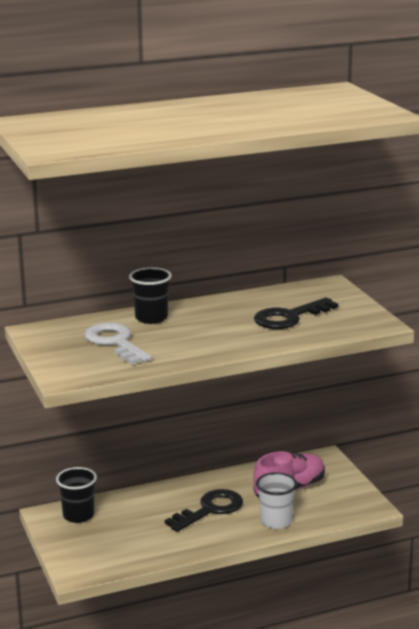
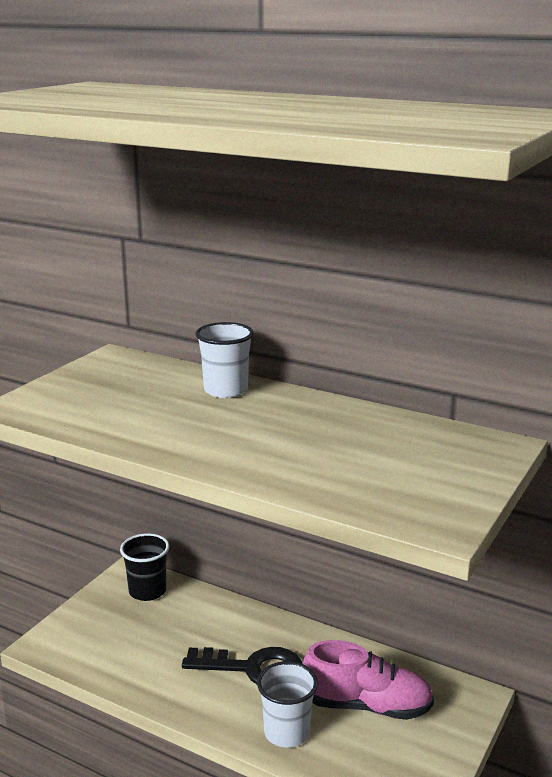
camera: 50 degrees right, 0 degrees up
(115, 342) = (136, 397): white key -> none
(151, 318) = (226, 390): black cup -> white cup
(289, 317) = (353, 458): black key -> none

